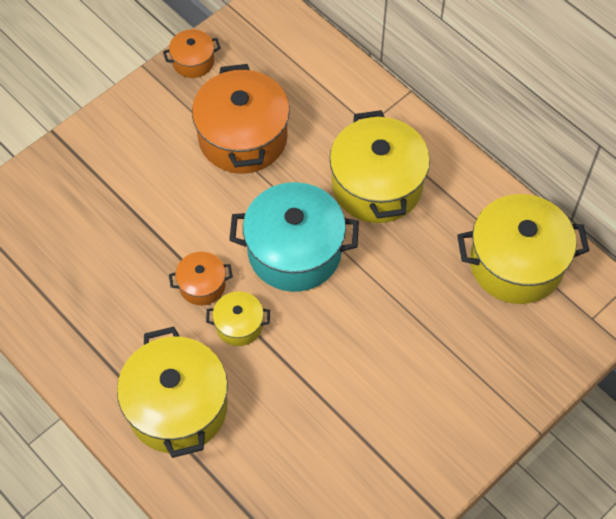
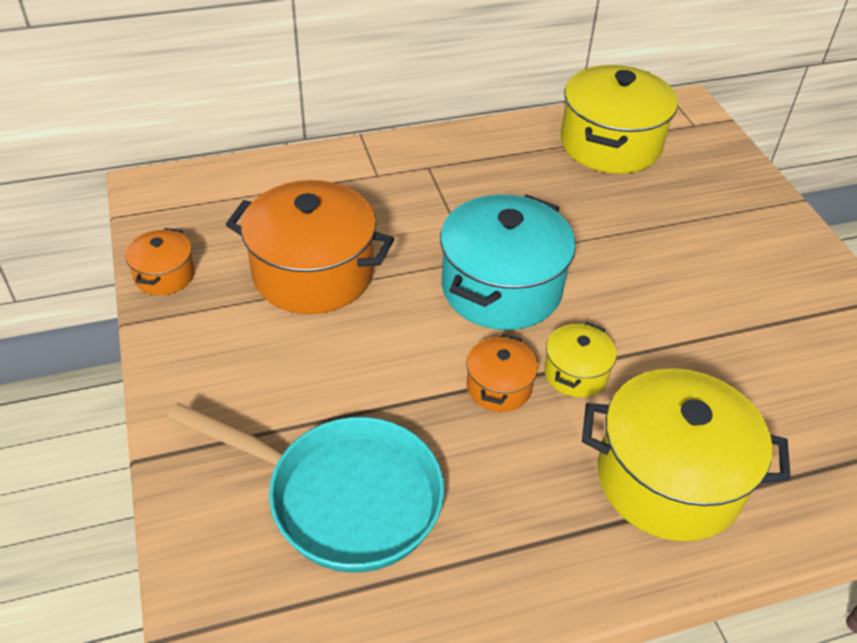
camera: 65 degrees left, 15 degrees down
(77, 240) = (343, 497): none -> turquoise pan
(377, 185) = (458, 196): yellow pot -> none

